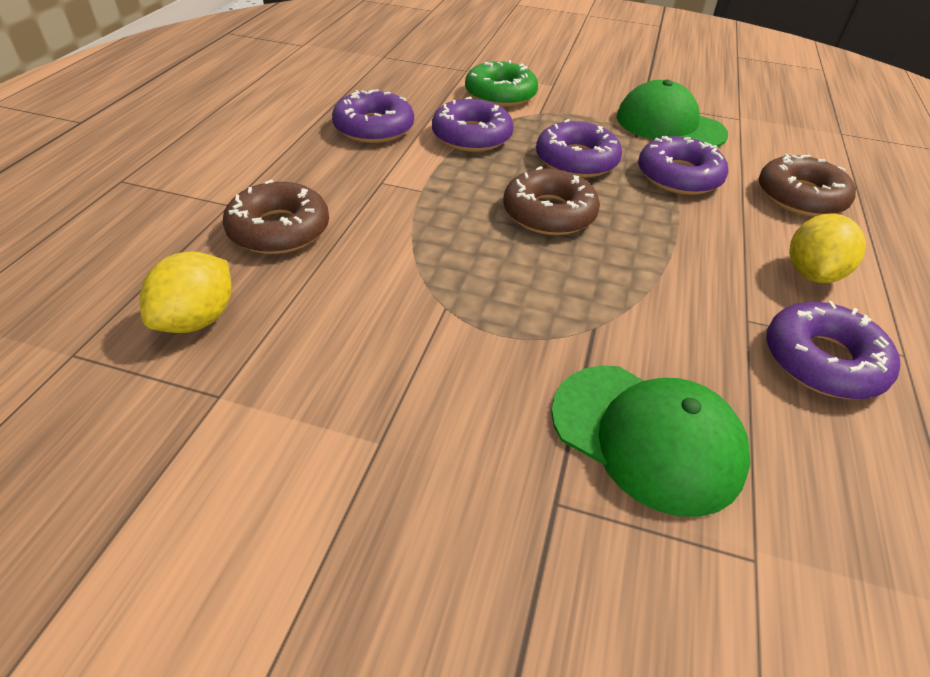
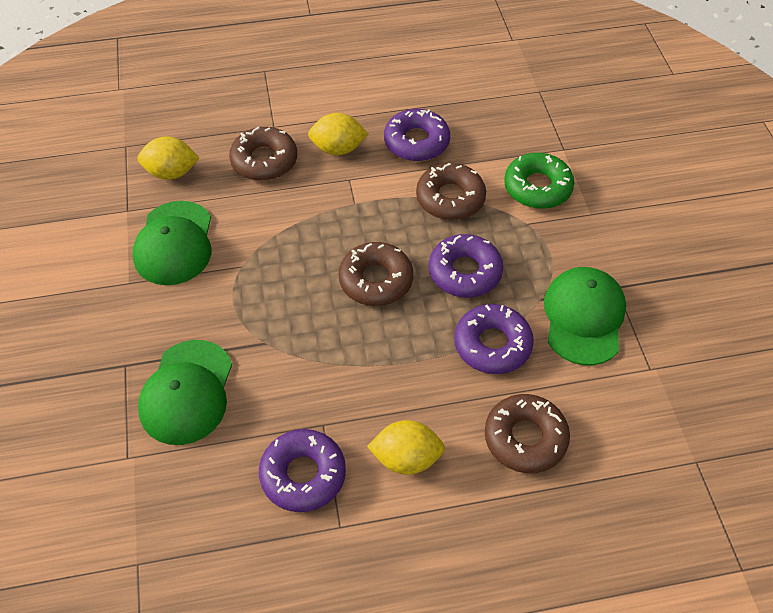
camera: 65 degrees right, 10 degrees up
(326, 173) = (338, 149): none -> yellow lemon
(344, 360) = (174, 243): none -> green cap
(471, 136) = (450, 198): purple donut -> brown donut

